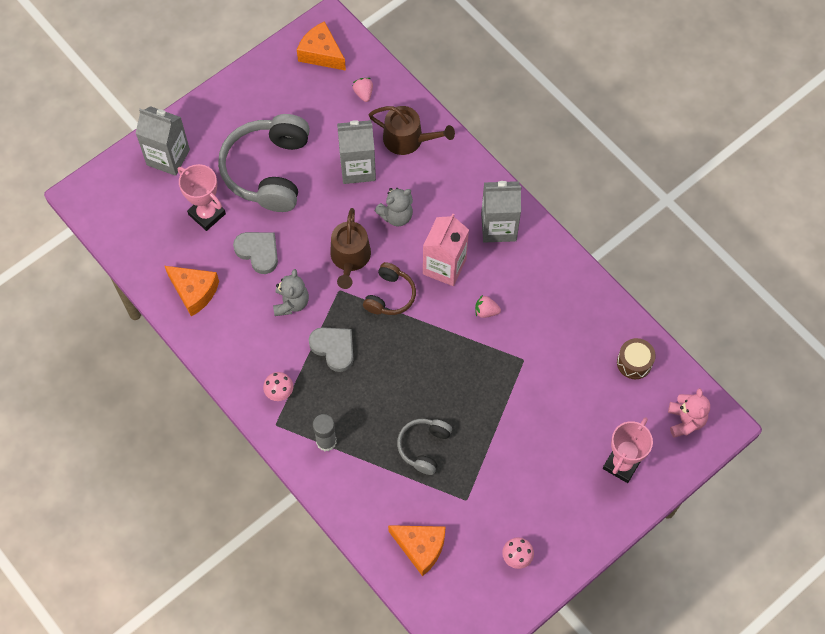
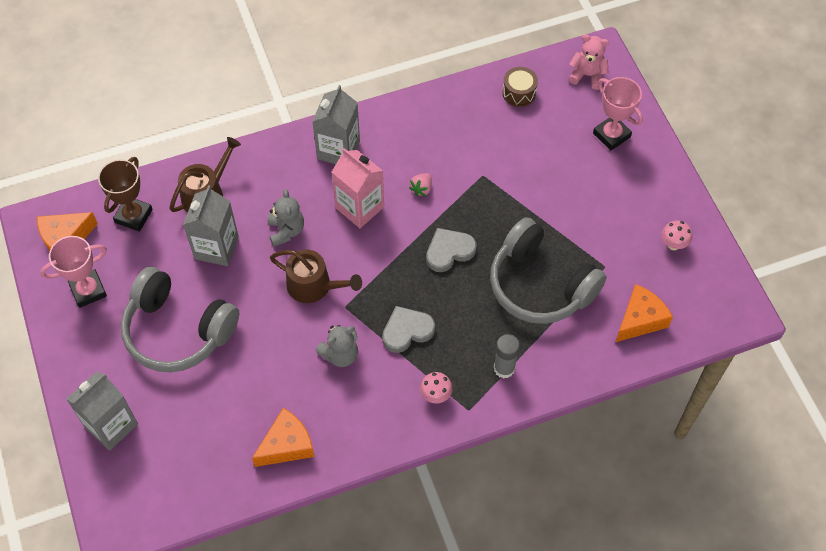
camera: 70 degrees left, 5 degrees down
(207, 214) = (200, 406): pink trophy -> pink trophy (88, 290)
(258, 252) = (269, 368): grey heart -> grey heart (449, 251)
(291, 303) = (340, 354): grey teddy bear -> grey teddy bear turned 120 degrees clockwise
(363, 93) = (133, 216): pink strawberry -> brown trophy
(390, 295) = (370, 263): brown headphones -> none
(424, 447) = (540, 284): grey headphones -> grey headphones, size x1.92

